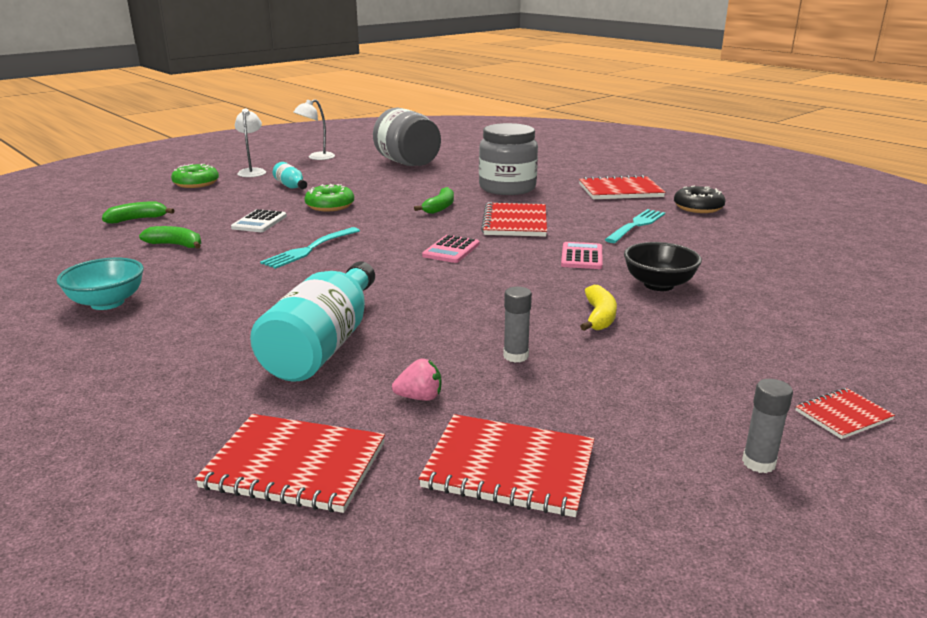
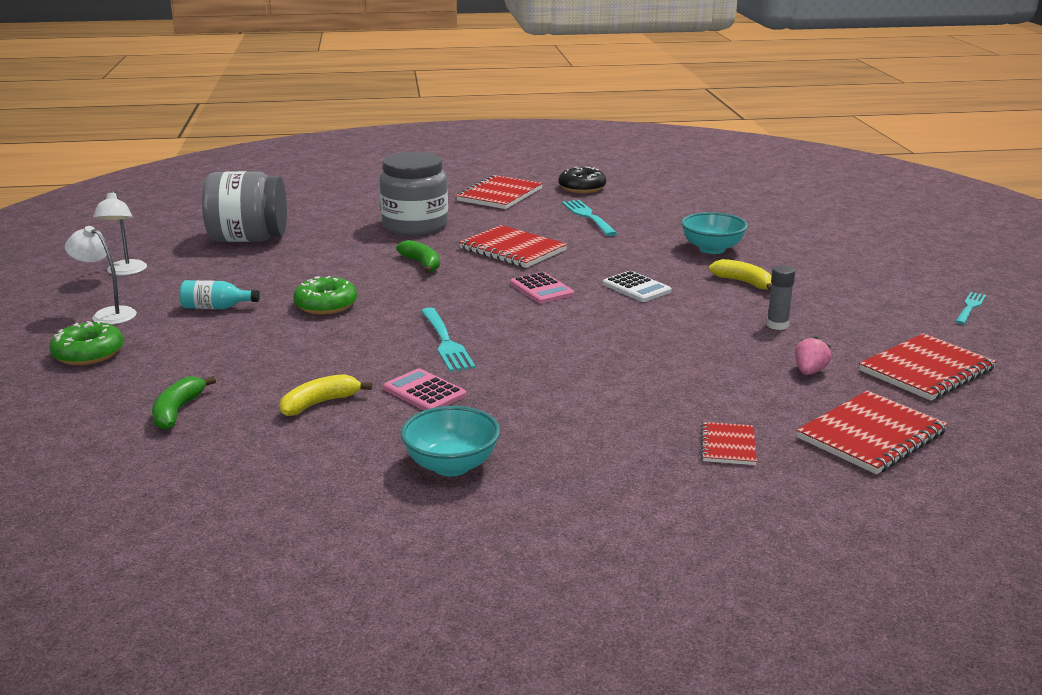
camera: 55 degrees left, 0 degrees up
(175, 245) = (320, 403): green banana -> yellow banana
(259, 222) = (317, 348): white calculator -> white calculator (636, 288)
(323, 345) = (683, 384): turquoise bottle -> none
(581, 257) = (626, 253): pink calculator -> pink calculator (424, 392)
(658, 285) = (712, 249): black bowl -> turquoise bowl
(758, 463) = (970, 307): grey glue stick -> turquoise fork
(843, 415) = (937, 271): red notebook -> red notebook (728, 445)

